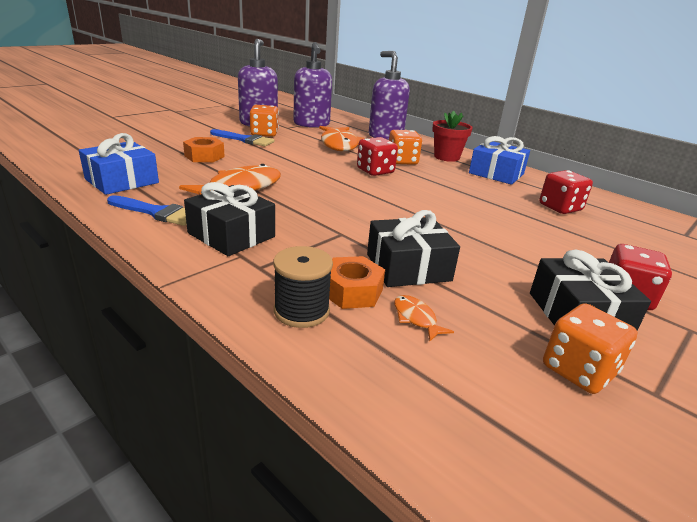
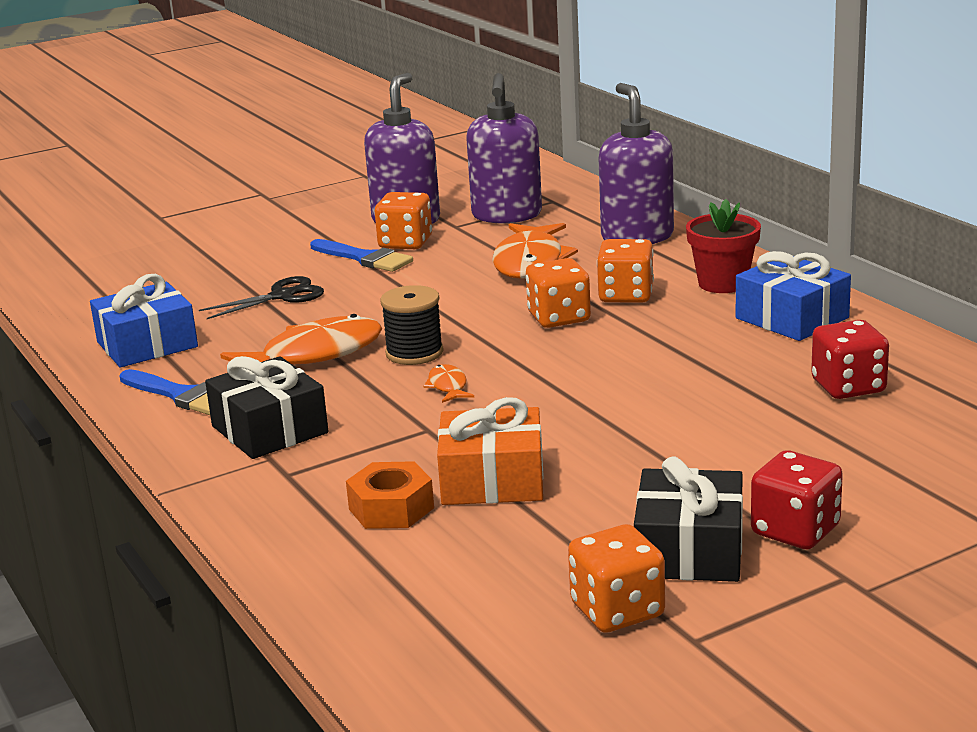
camera: 20 degrees right, 5 degrees down
(204, 156) = (283, 296): orange nut -> black scissors
(301, 311) = (313, 528): black spool -> black spool (414, 353)
(375, 171) = (559, 318): red dice -> orange dice
(408, 267) = (492, 480): black gift -> orange gift
(416, 318) = (453, 544): orange fish -> orange fish (448, 386)

